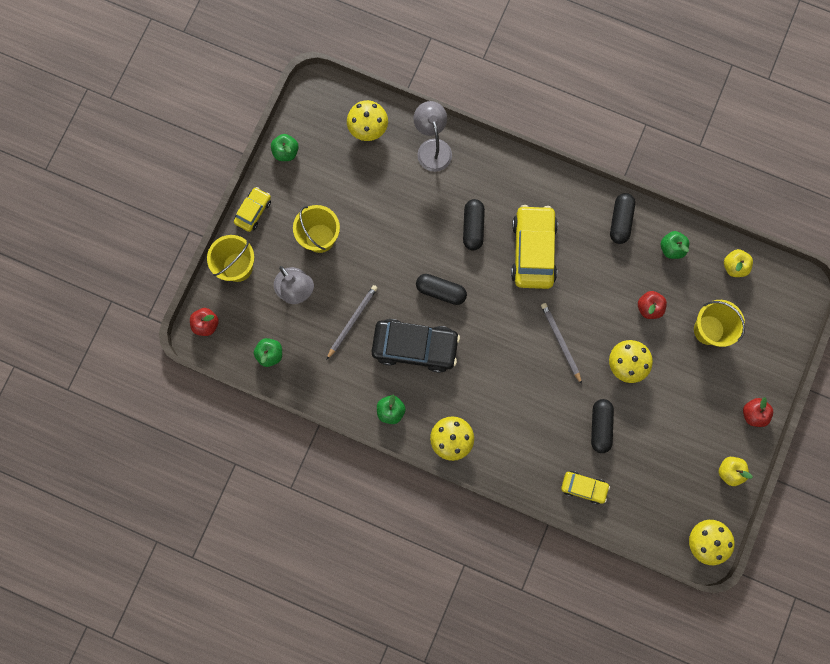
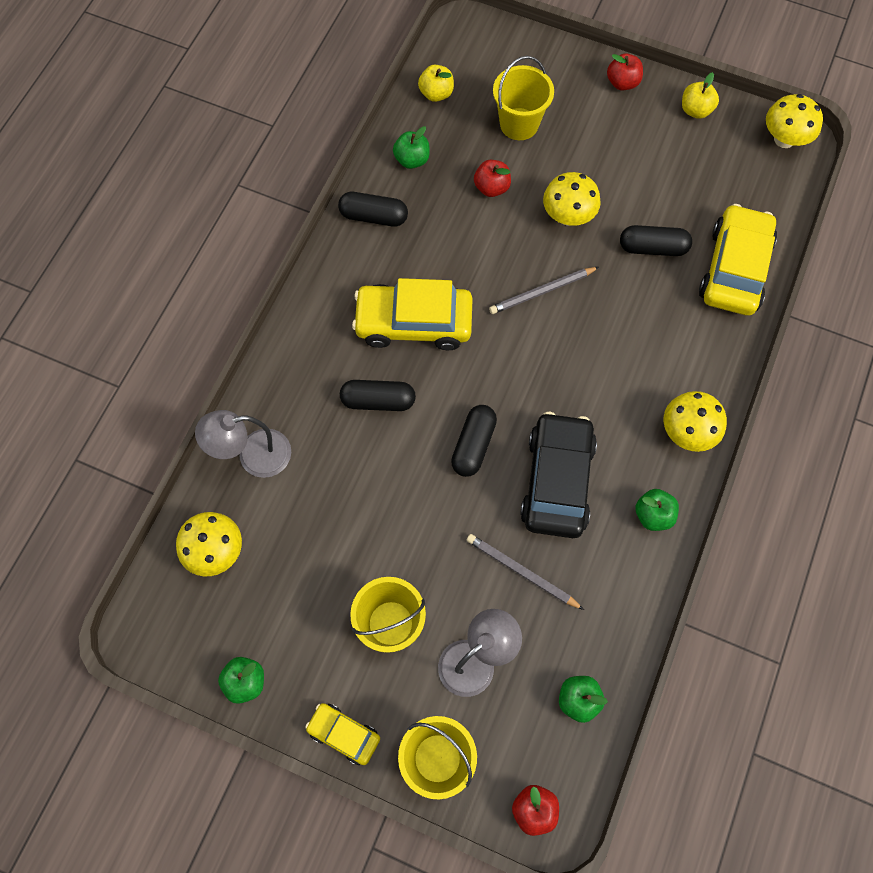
camera: 90 degrees left, 10 degrees down
(583, 487) = (734, 269): yellow car -> yellow car, size x1.89

